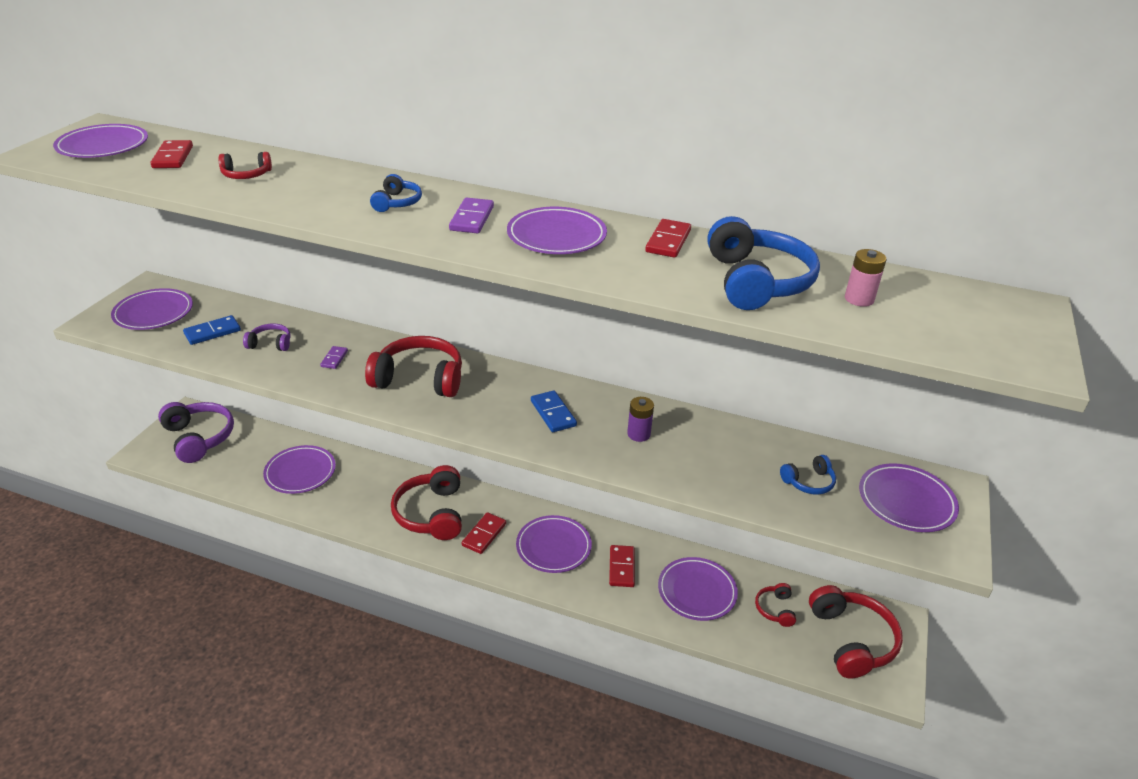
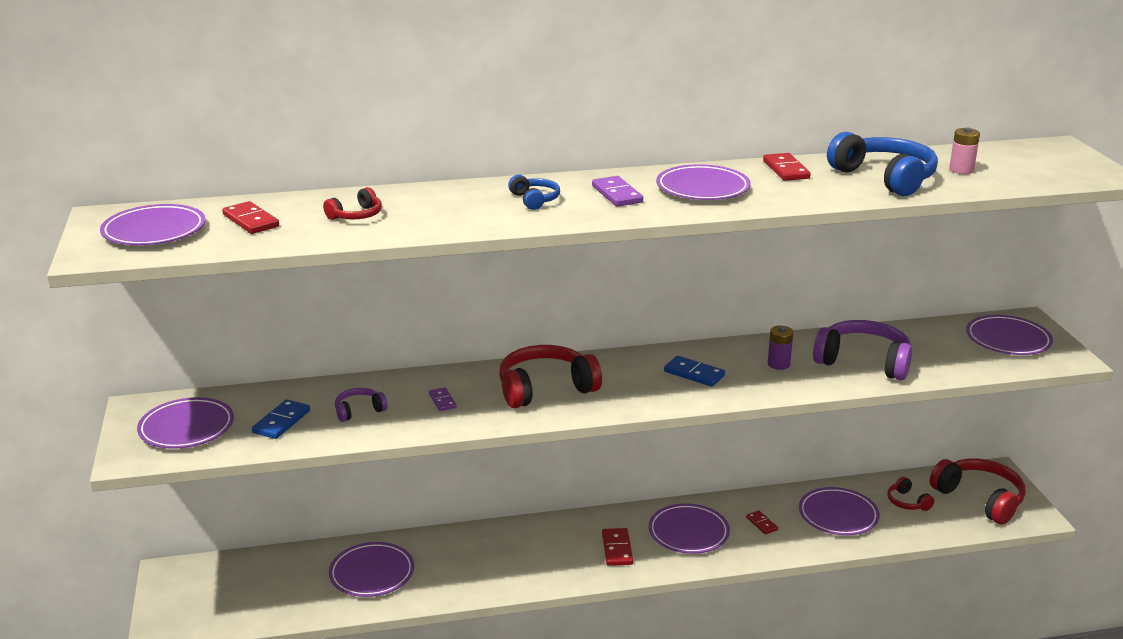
camera: 30 degrees left, 10 degrees down
(199, 438) = (213, 589): purple headphones -> purple headphones (863, 362)
(431, 513) = (548, 553): red headphones -> none
(621, 567) = (761, 524): red domino -> red domino, size x0.64
(809, 482) = (934, 351): blue headphones -> none

